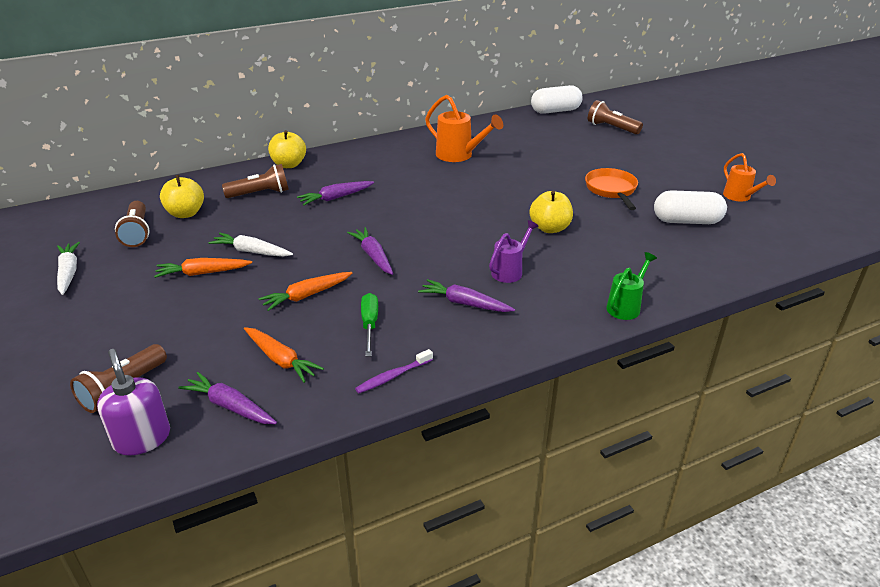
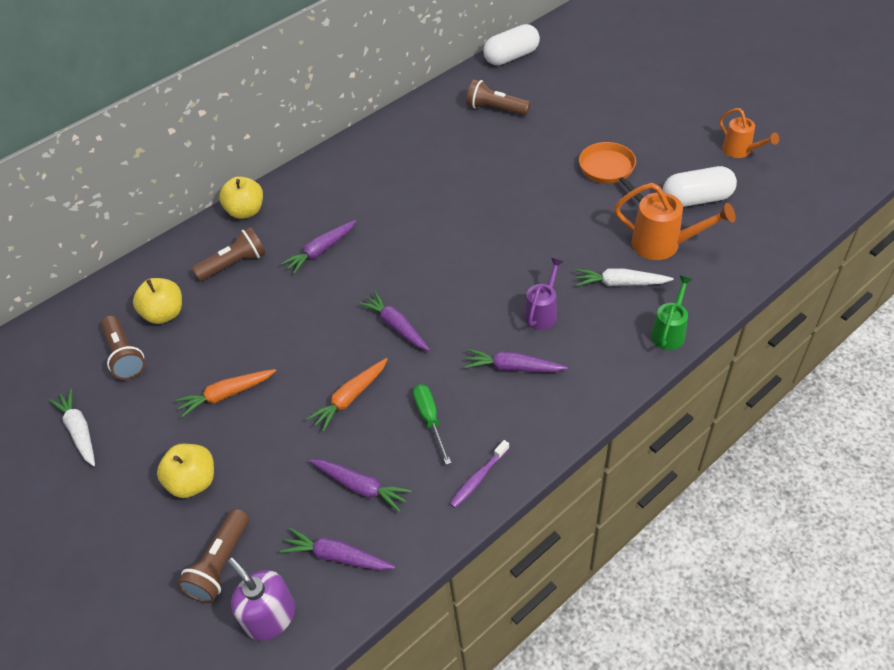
camera: 10 degrees left, 15 degrees up
(251, 252) = (265, 352): white carrot -> white carrot (620, 283)
(280, 360) = (361, 487): orange carrot -> purple carrot
(459, 155) = (430, 154): orange watering can -> orange watering can (663, 244)
(550, 228) = (563, 242): yellow apple -> yellow apple (193, 482)
(611, 128) = (581, 72): brown flashlight -> brown flashlight (496, 109)

